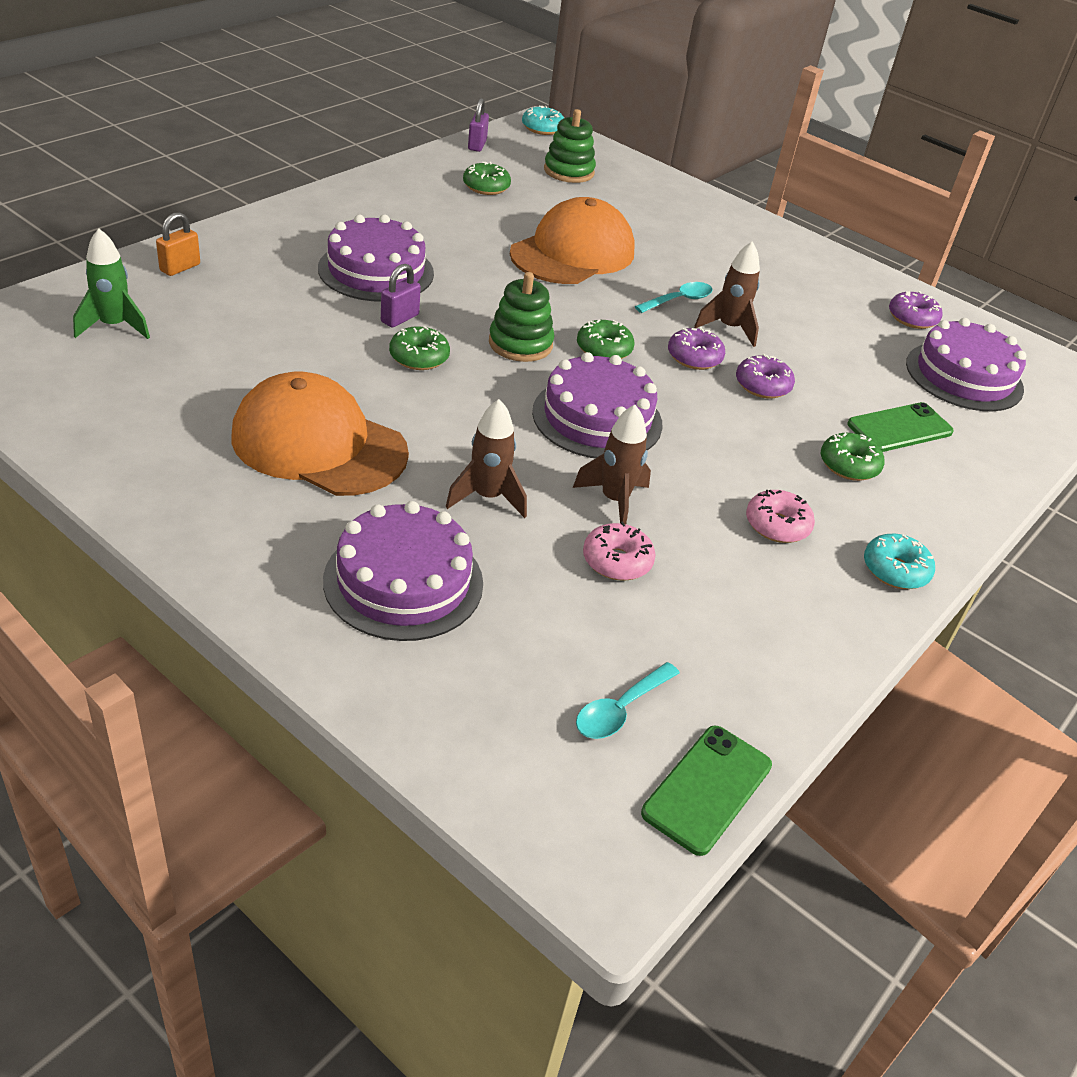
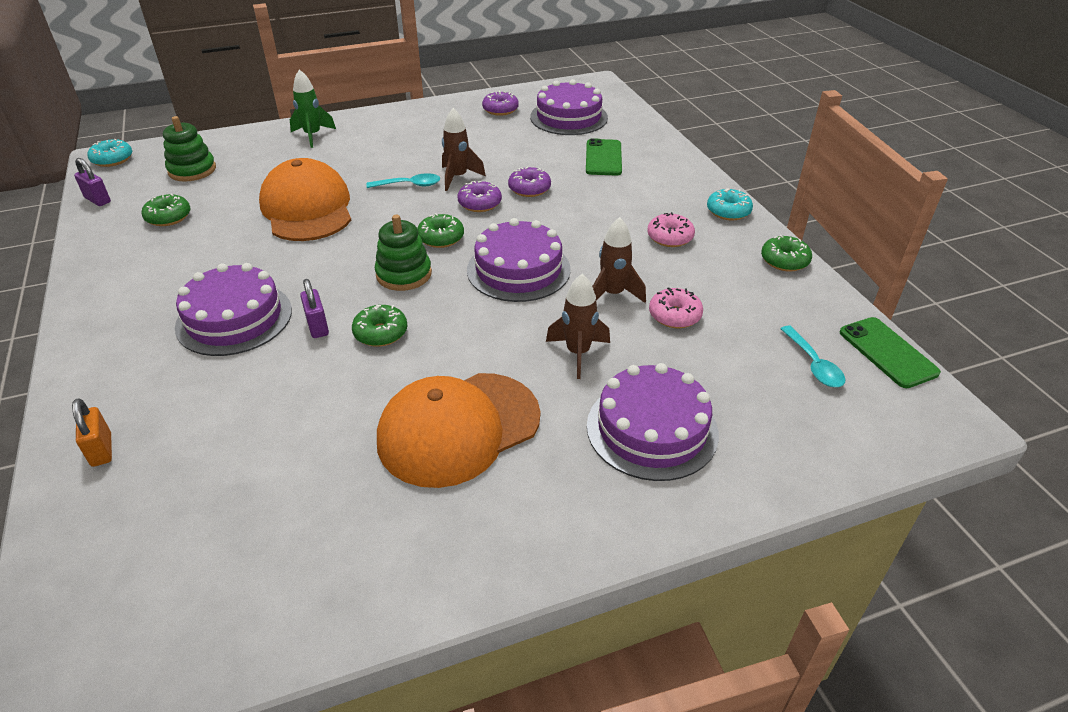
camera: 55 degrees left, 0 degrees up
(114, 326) = (162, 531): green rocket -> green rocket (313, 136)
(678, 300) = (409, 185): turquoise spoon -> turquoise spoon turned 90 degrees clockwise
(849, 465) = (627, 189): green donut -> green donut (784, 261)

